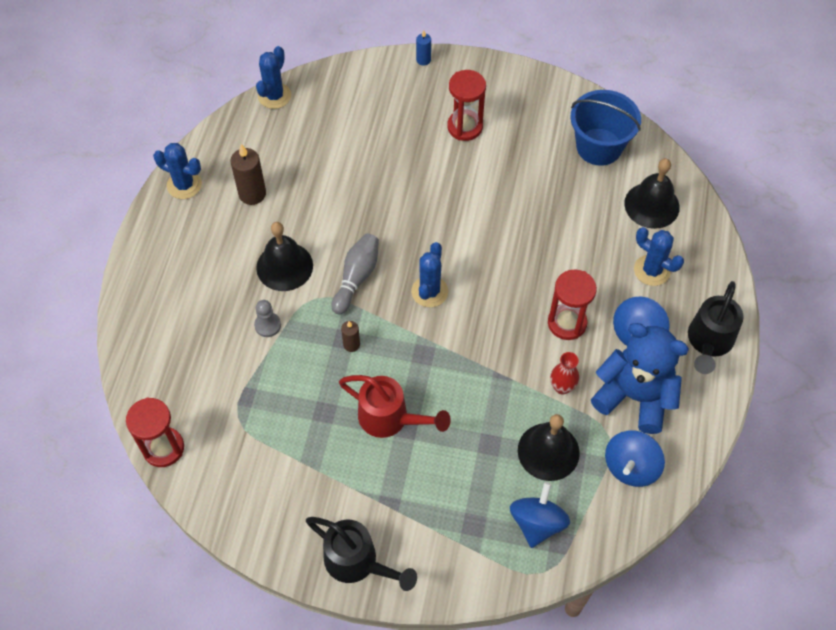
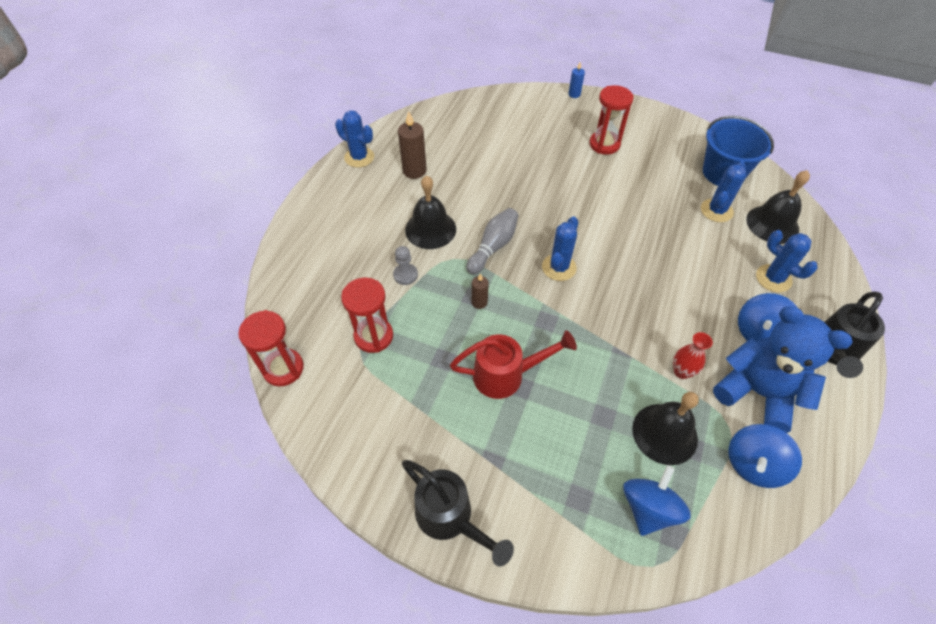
camera: 10 degrees right, 5 degrees down
(274, 96) = (447, 105): blue cactus -> blue cactus (716, 210)
(390, 418) = (506, 375): red watering can -> red watering can turned 45 degrees counterclockwise
(567, 323) = (689, 313): red hourglass -> red hourglass (373, 336)

